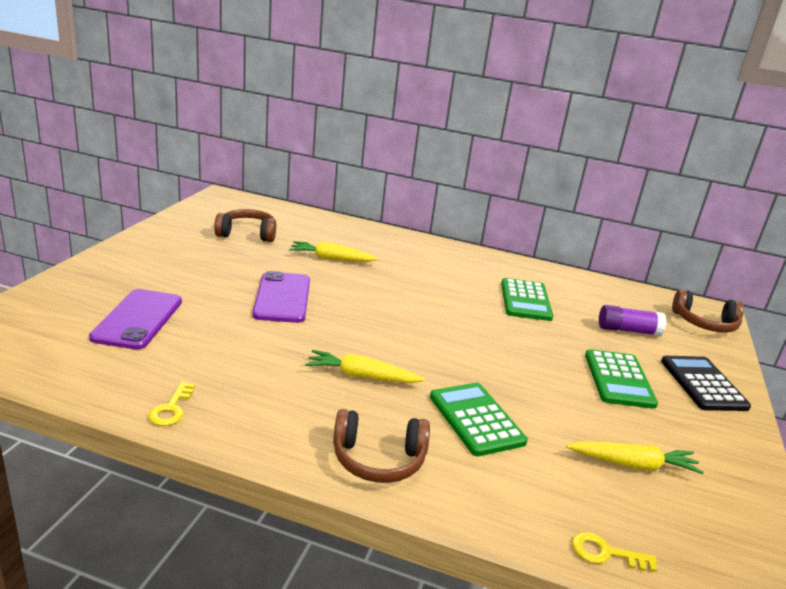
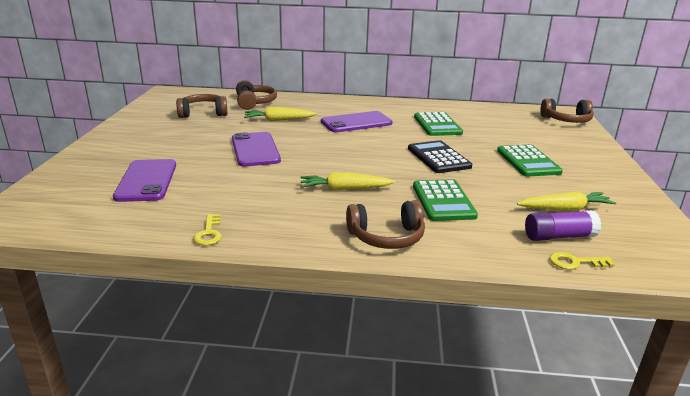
camera: 10 degrees left, 0 degrees up
(314, 228) = (254, 103): none -> brown headphones
(424, 279) = (356, 122): none -> purple phone
(476, 419) = (443, 201): green calculator -> green calculator turned 150 degrees counterclockwise
(628, 330) = (518, 132): purple glue stick -> purple glue stick (559, 236)
(703, 384) = (585, 155): black calculator -> black calculator (438, 158)

